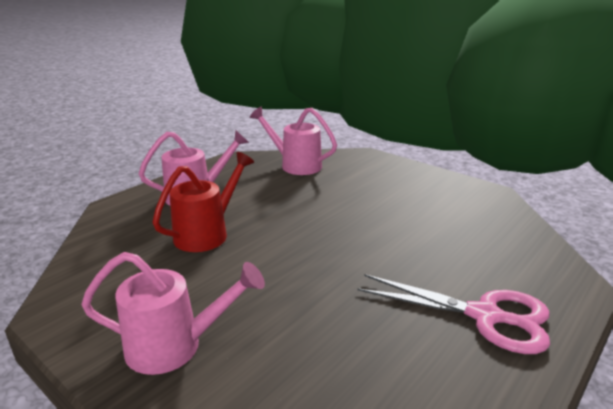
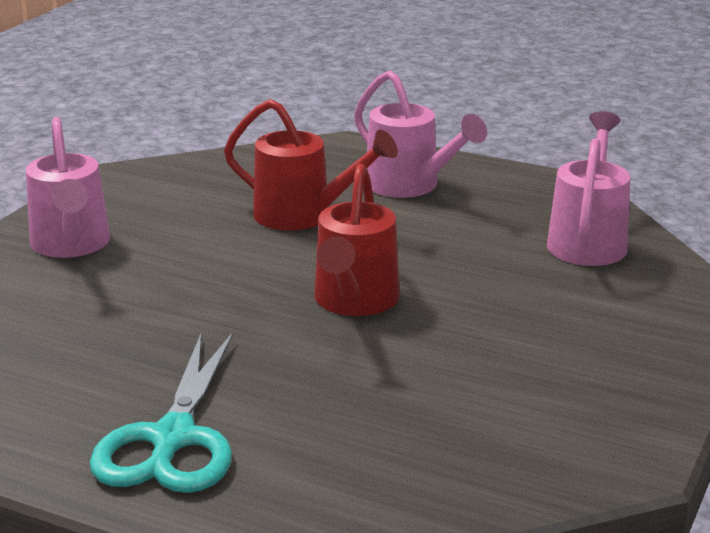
camera: 75 degrees right, 0 degrees up
(332, 232) = (354, 302): none -> red watering can
(485, 316) = (172, 439): pink scissors -> turquoise scissors

